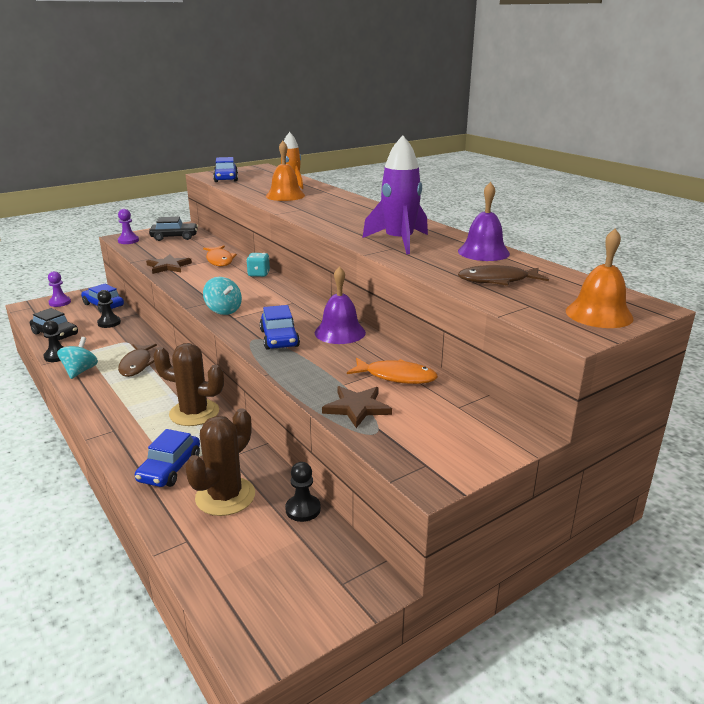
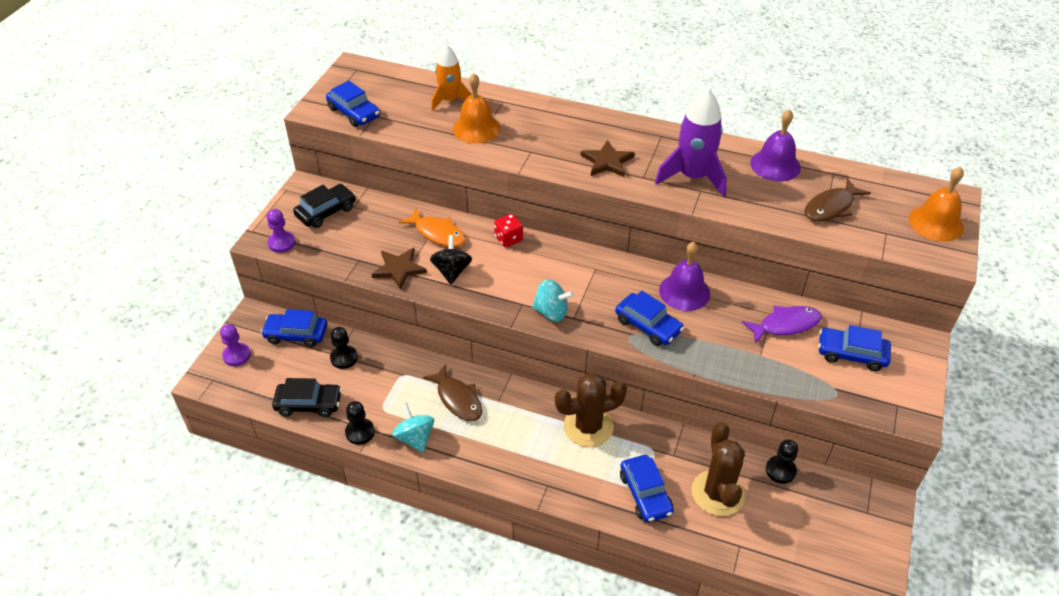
camera: 35 degrees left, 20 degrees up
(197, 276) = (452, 271): none -> black spinning top
(259, 274) = (508, 239): turquoise dice -> red dice
(357, 408) = (798, 375): brown star -> brown star (607, 161)
(396, 376) = (785, 325): orange fish -> purple fish
(432, 415) = (851, 354): none -> blue car

